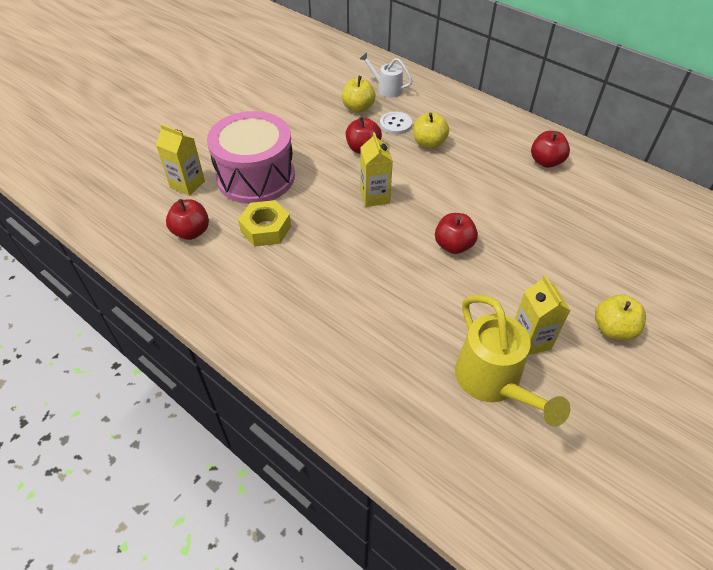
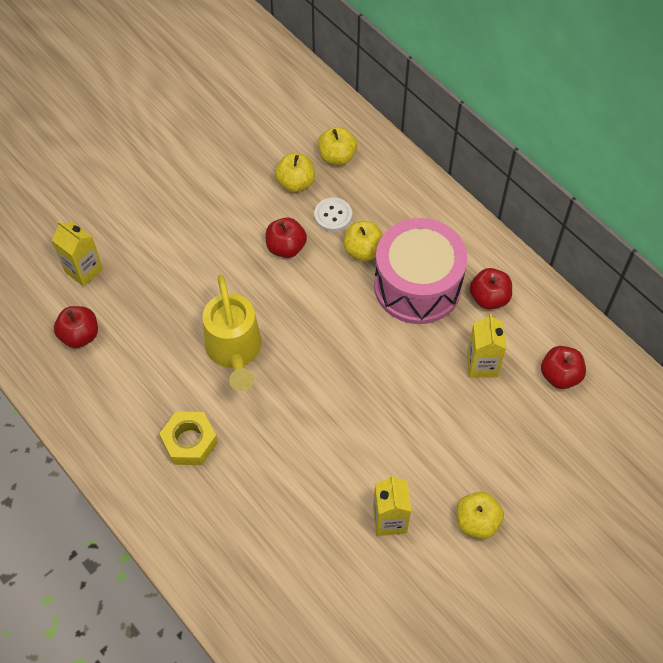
camera: 10 degrees right, 10 degrees up
(256, 176) = (159, 270): pink drum -> pink drum (417, 286)
(266, 229) = (157, 344): yellow nut -> yellow nut (189, 442)
(374, 196) = (282, 318): yellow carton -> yellow carton (482, 364)
(386, 89) = (337, 157): white watering can -> yellow apple
(453, 245) = (348, 396): red apple -> red apple (560, 375)
(493, 382) = (338, 558): yellow watering can -> yellow watering can (234, 351)

